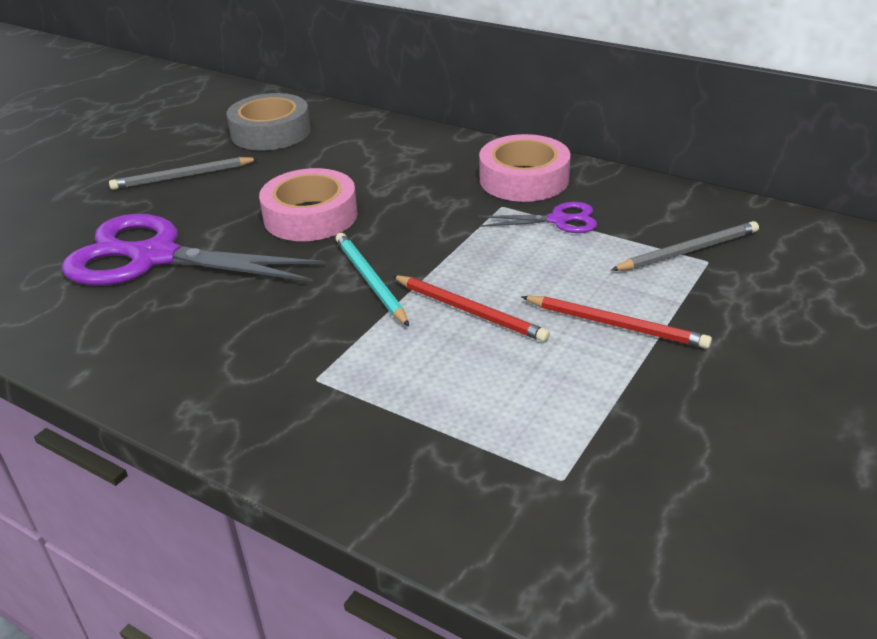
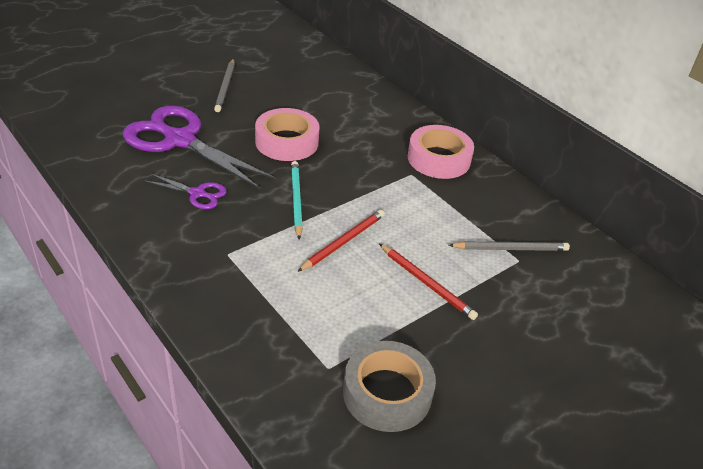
camera: 15 degrees right, 5 degrees up
(183, 177) = (225, 87): grey pencil -> grey pencil turned 90 degrees counterclockwise
(271, 132) = (297, 70): grey tape -> grey tape (387, 393)
(470, 311) = (343, 242): red pencil -> red pencil turned 105 degrees counterclockwise
(558, 220) = (441, 197): purple scissors -> purple scissors (197, 194)

